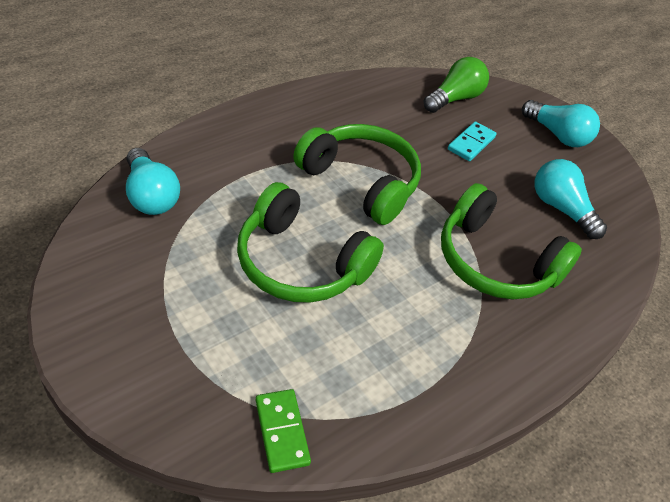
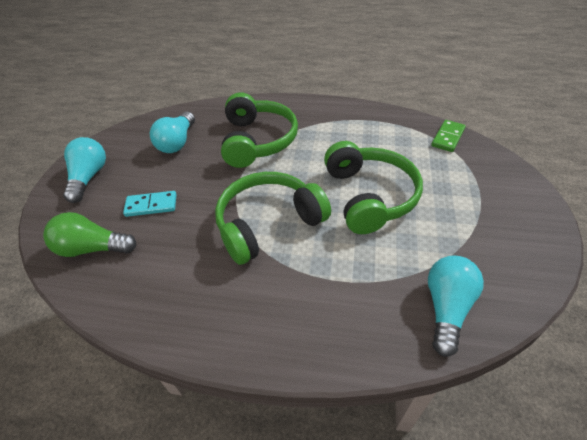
camera: 125 degrees left, 0 degrees up
(361, 182) = (268, 223): green headphones -> green headphones turned 60 degrees clockwise

